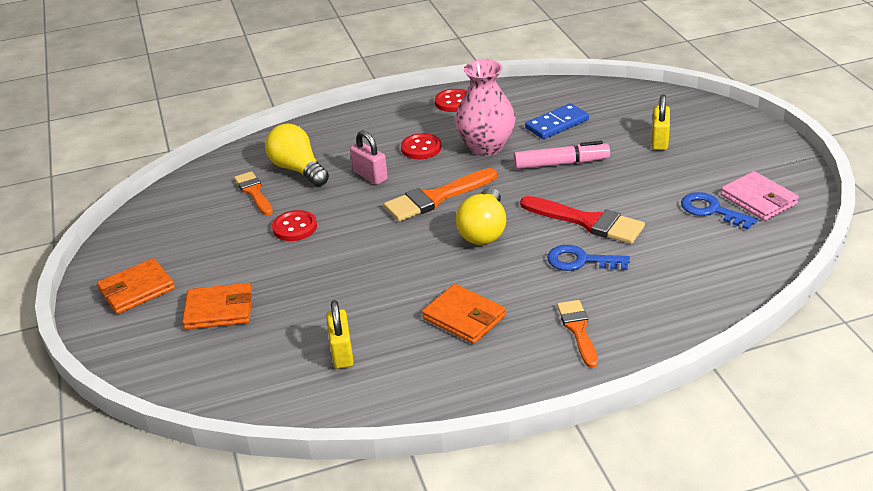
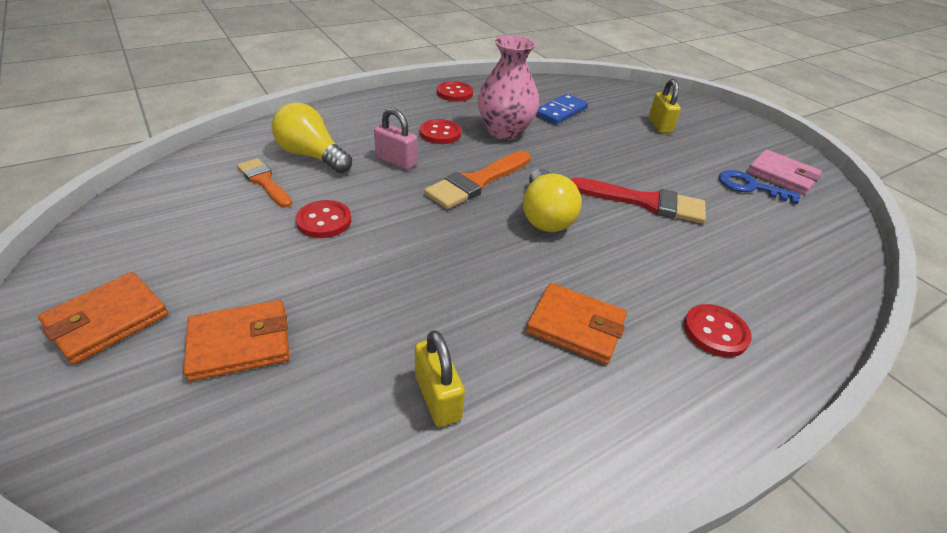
camera: 20 degrees left, 5 degrees up
(561, 164) = (585, 146): pink marker -> none
(578, 330) = (715, 332): orange brush -> red button
(580, 261) = (664, 245): blue key -> none

